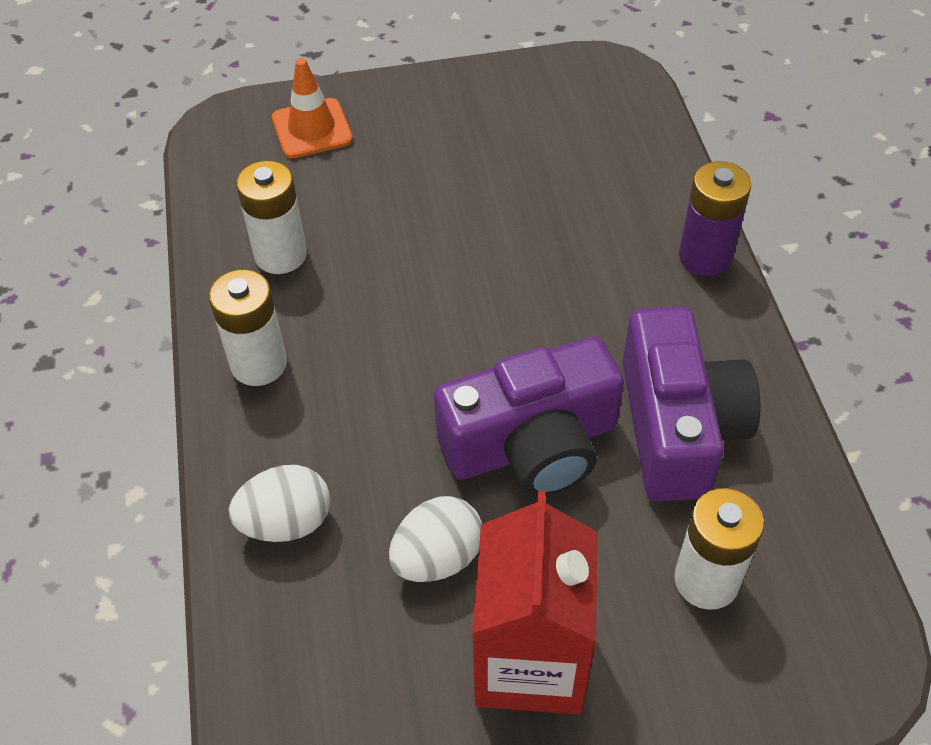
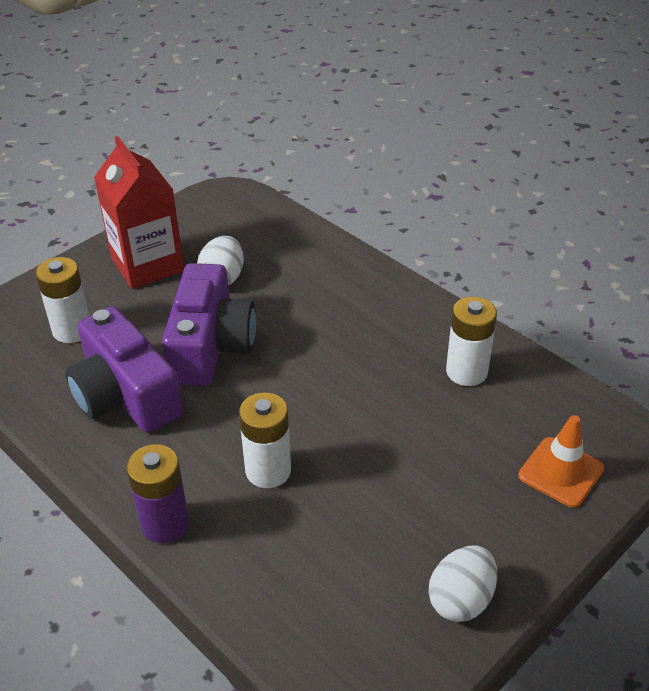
camera: 145 degrees right, 10 degrees down
(259, 364) = (405, 311): white battery -> white battery (268, 470)
(286, 522) = (312, 258): white egg -> white egg (461, 599)
(532, 444) = (210, 346): purple camera -> purple camera turned 150 degrees clockwise

